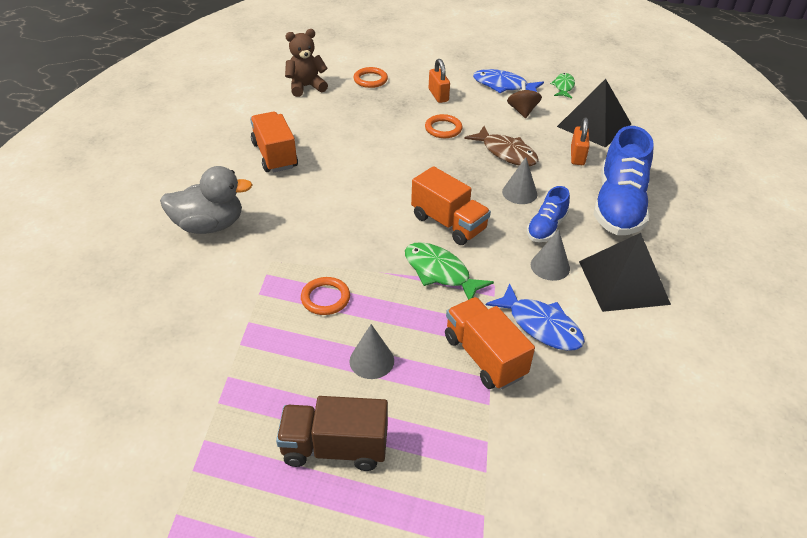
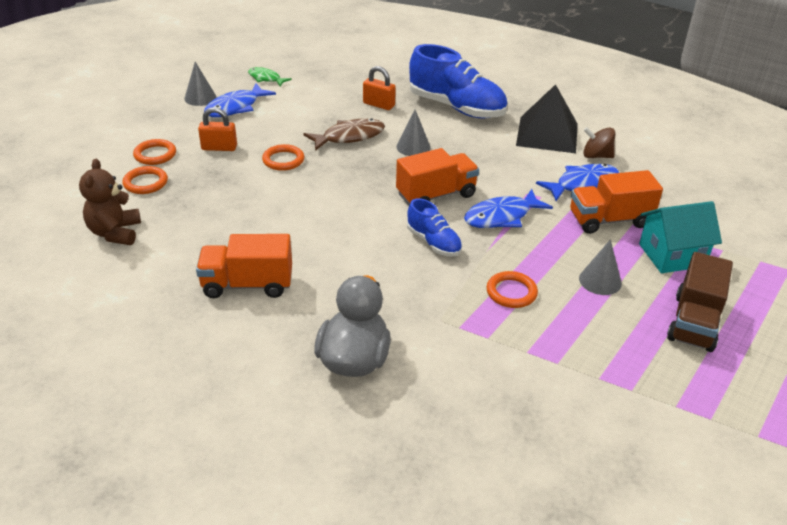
camera: 70 degrees left, 5 degrees down
(408, 72) = (155, 155): none -> orange ring
(440, 272) = (502, 217): green fish -> blue fish
(447, 419) = (672, 255): none -> turquoise house
(522, 111) = (288, 110): brown spinning top -> brown spinning top (596, 156)
(546, 227) = (467, 148): blue shoe -> blue shoe (433, 242)
(550, 266) = (516, 160): grey cone -> grey cone (200, 98)
(594, 125) = (339, 83): black pyramid -> none

